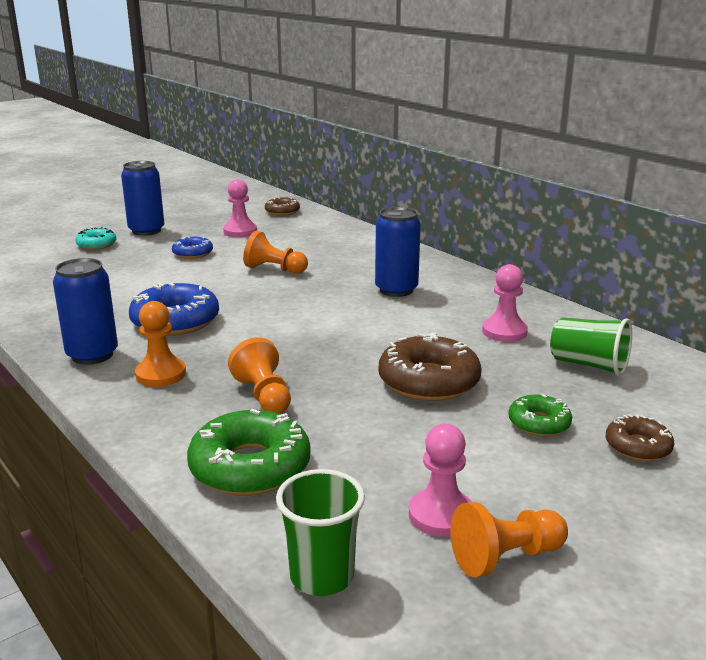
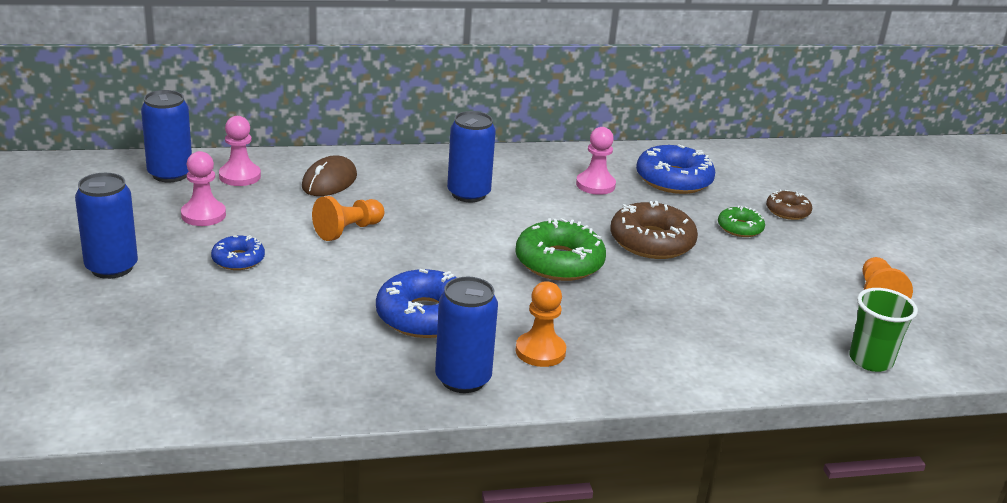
camera: 65 degrees left, 5 degrees up
(96, 244) = (116, 311): turquoise donut -> none
(250, 467) = (728, 350): green donut -> green donut (559, 262)
(264, 396) = (622, 314): orange pawn -> none
(282, 211) = (170, 174): brown donut -> blue can
(341, 247) = (329, 181): none -> brown mouse
(441, 515) = (827, 300): pink pawn -> pink pawn (240, 176)
(589, 365) = (673, 180): green cup -> blue donut

